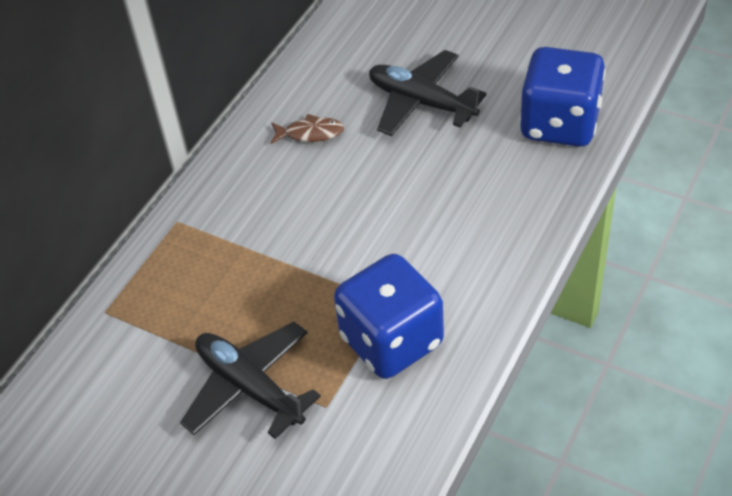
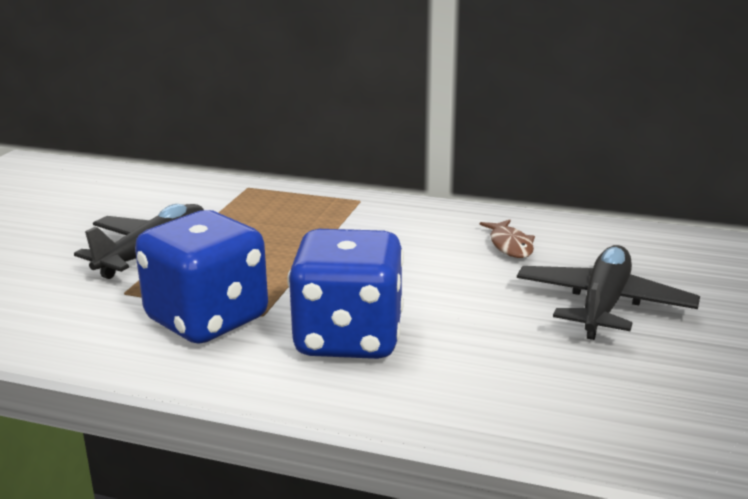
camera: 75 degrees right, 25 degrees down
(559, 124) = (630, 418): blue dice -> blue dice (348, 339)

